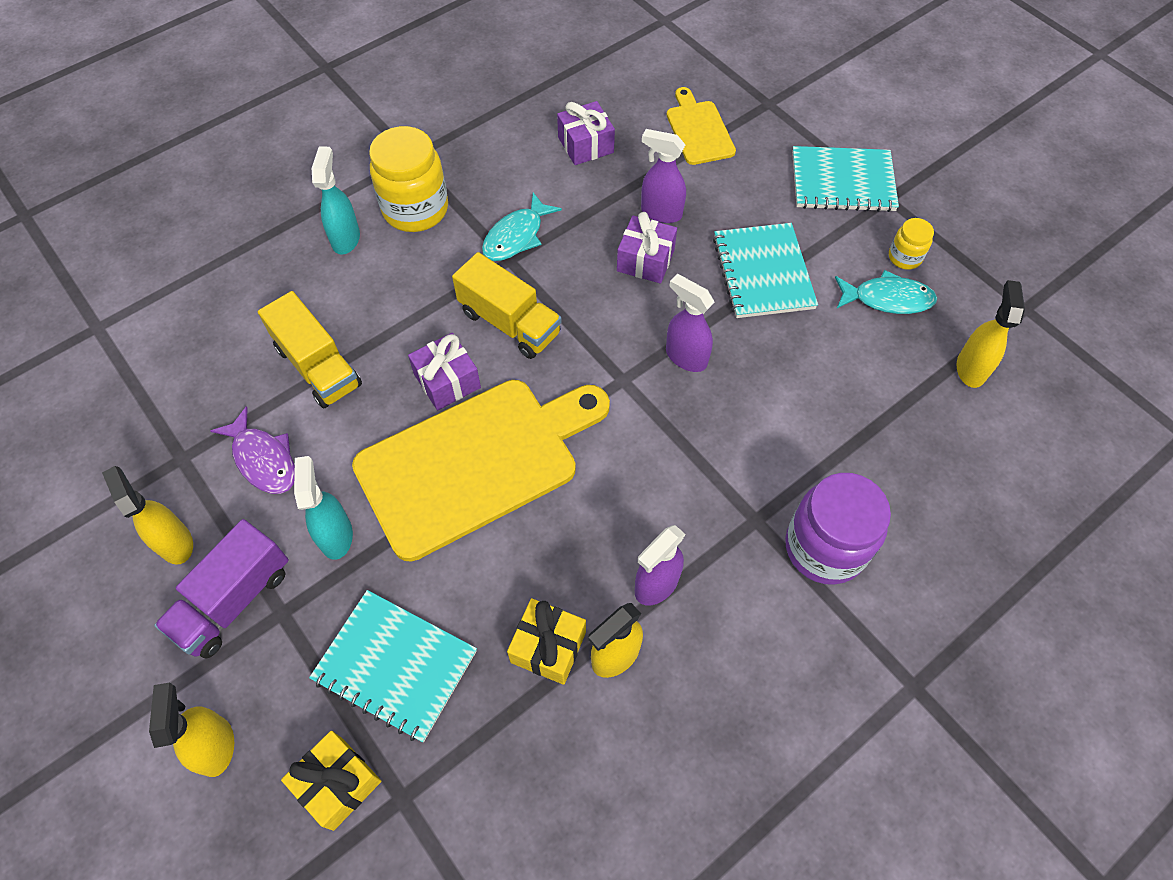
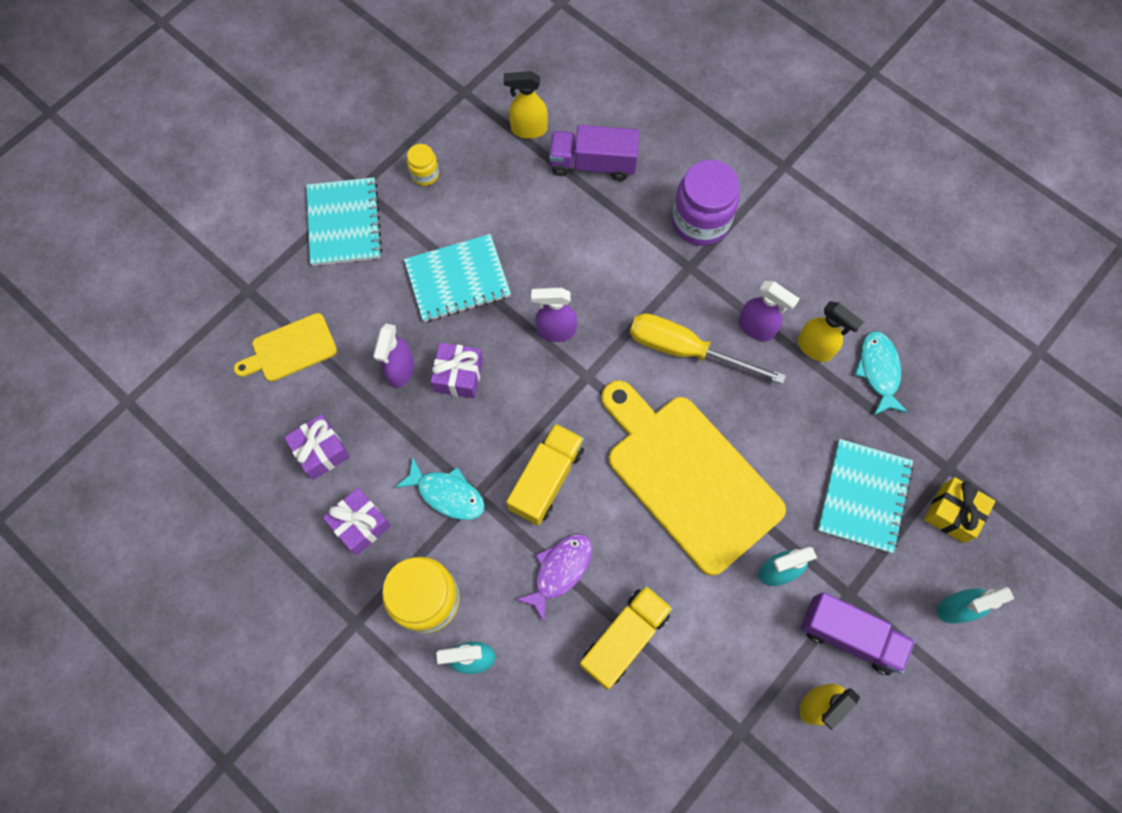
camera: 100 degrees left, 10 degrees up
(216, 746) = (955, 608): yellow spray bottle -> turquoise spray bottle
(263, 459) = (725, 656): purple fish -> purple fish (559, 571)
(447, 381) = (616, 519): purple gift -> purple gift (360, 524)
(548, 647) = (821, 393): yellow gift -> none
(638, 491) = (685, 350): none -> yellow screwdriver
(685, 357) = (555, 331): purple spray bottle -> purple spray bottle turned 60 degrees clockwise
(887, 299) = (470, 186): turquoise fish -> turquoise fish (878, 371)
(918, 433) = (593, 164): none -> purple truck

